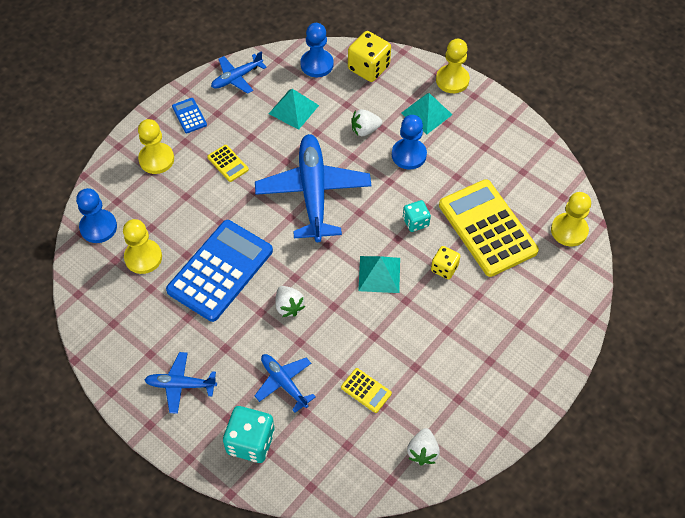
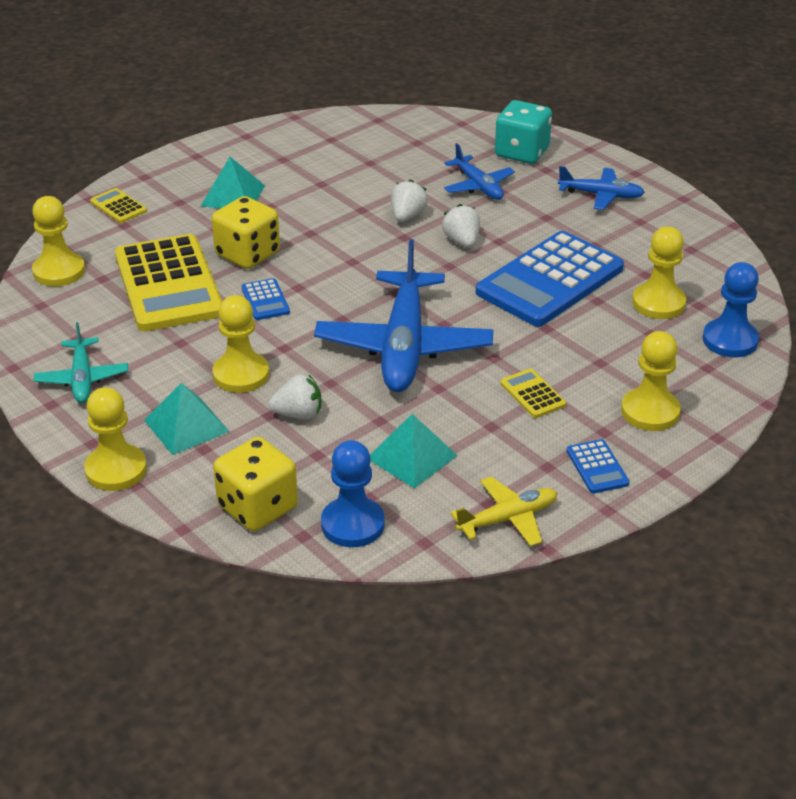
camera: 170 degrees left, 20 degrees down
(237, 77) = (507, 519): blue plane -> yellow plane
(366, 390) = (385, 173): yellow calculator -> yellow calculator (118, 206)
(379, 274) = (336, 257): turquoise pyramid -> turquoise pyramid (233, 195)
(409, 155) = (241, 374): blue pawn -> yellow pawn
(415, 222) = (265, 300): turquoise dice -> blue calculator
(422, 452) = (338, 131): white strawberry -> white strawberry (407, 216)
(444, 268) = (247, 254): yellow dice -> yellow dice, size x1.66
(503, 139) = (82, 378): none -> turquoise plane

